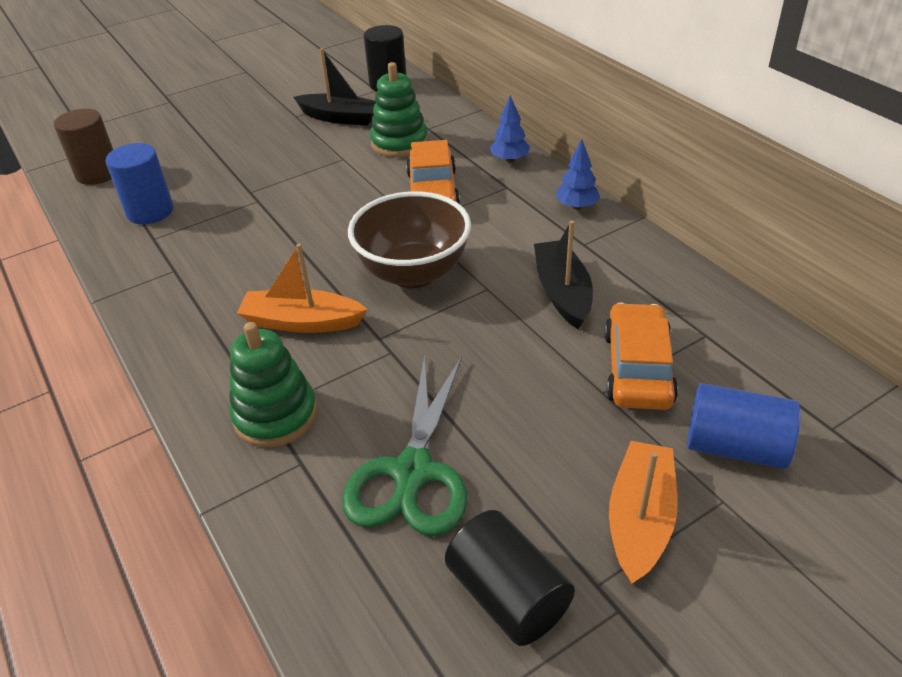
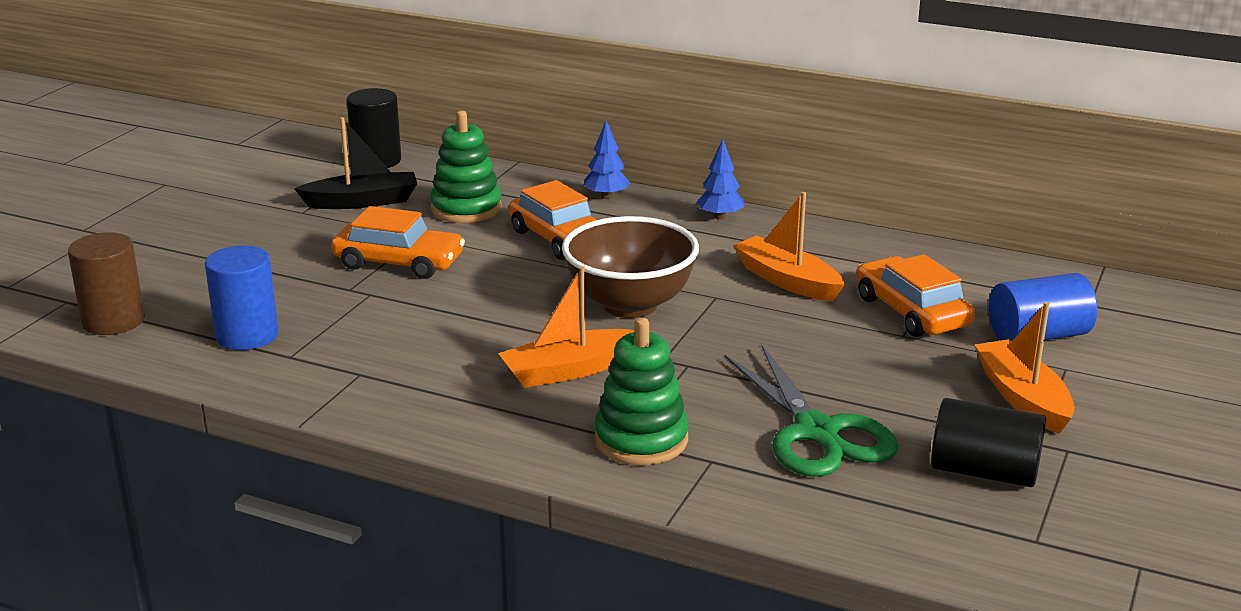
camera: 35 degrees left, 15 degrees down
(305, 178) = (399, 262): none -> orange car
(562, 292) = (787, 281): black boat -> orange boat

